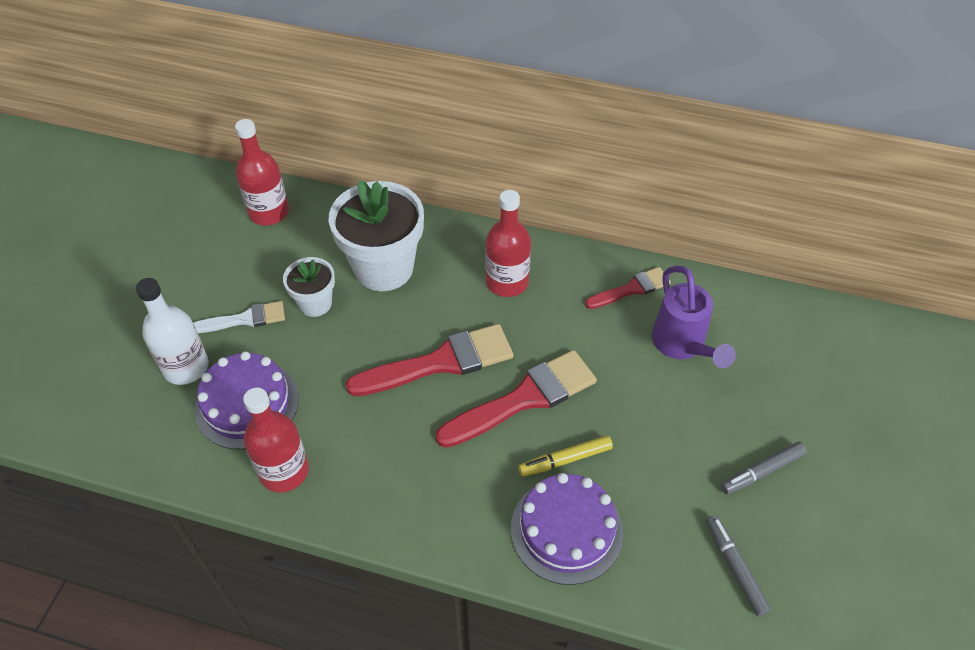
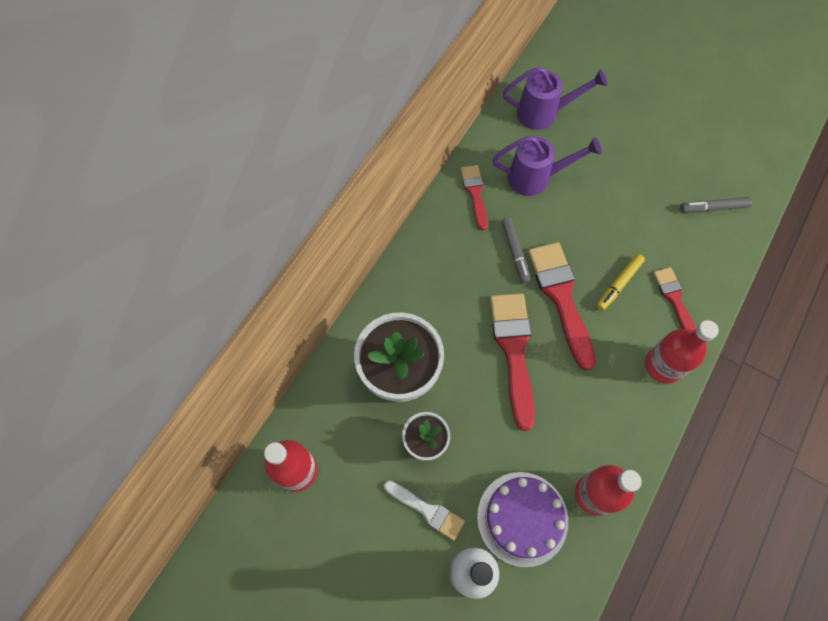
camera: 75 degrees left, 15 degrees up
(244, 319) = (427, 510): white brush -> white brush turned 120 degrees clockwise
(507, 282) = (443, 280): red bottle -> red bottle (663, 365)
(565, 460) = (618, 284): yellow marker -> yellow marker turned 45 degrees clockwise
(566, 530) = (674, 299): purple cake -> red brush
(762, 471) = (647, 167): grey marker -> grey marker (515, 252)
(785, 338) = (544, 113): none -> purple watering can

